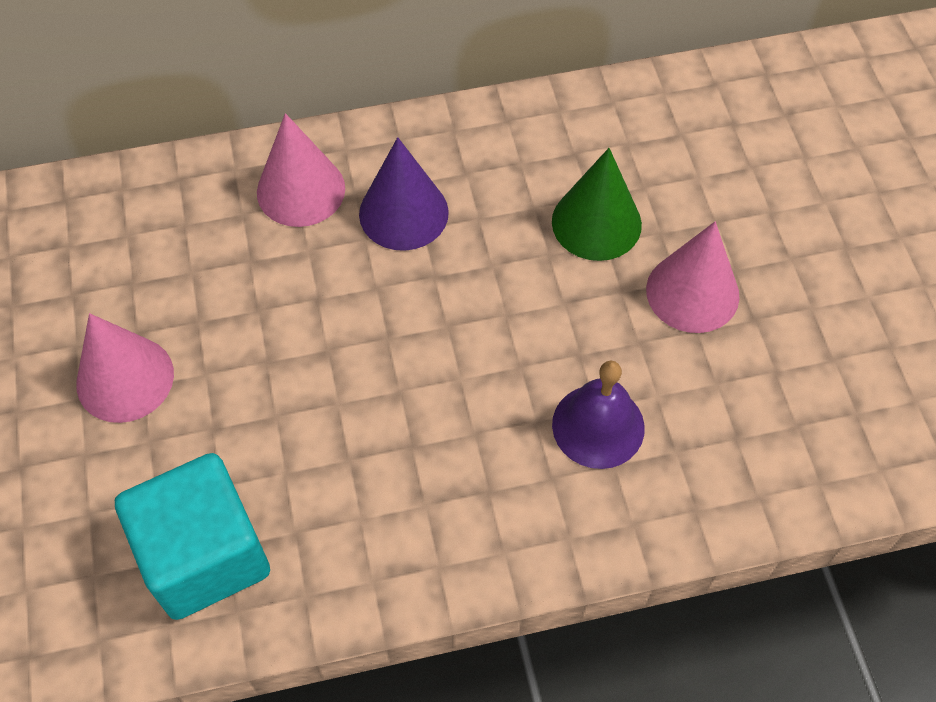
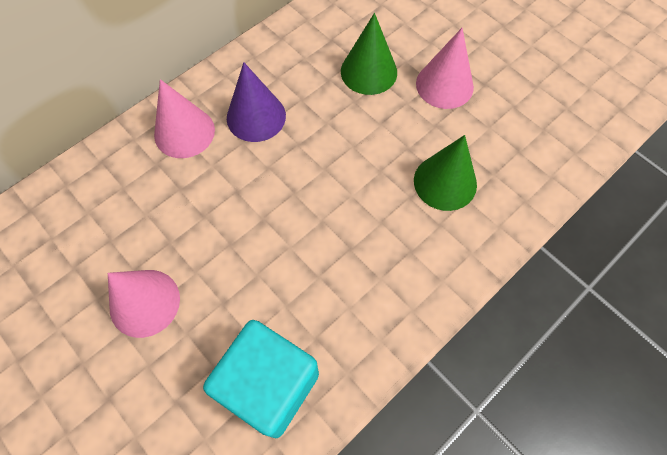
camera: 30 degrees left, 5 degrees up
(598, 426) = (445, 182): purple bell -> green cone

